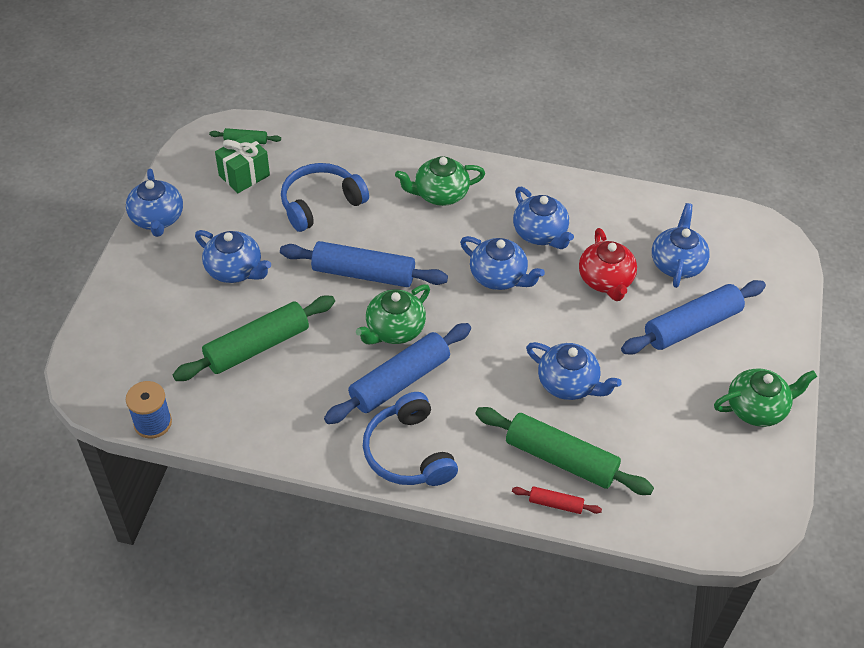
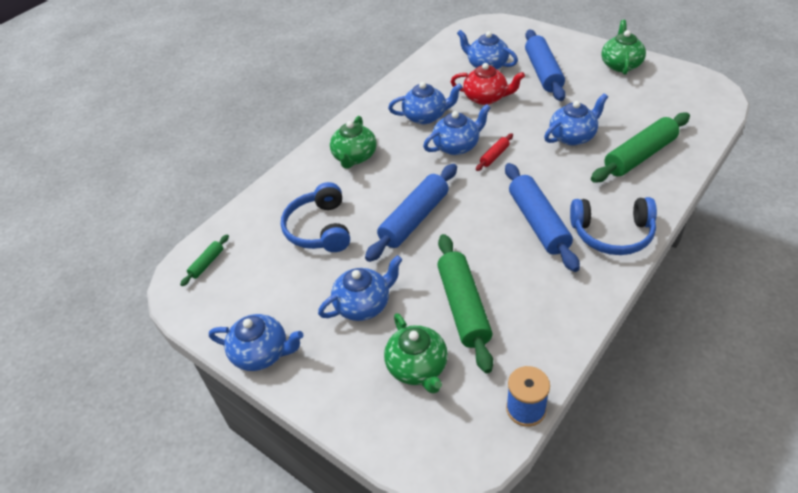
camera: 60 degrees left, 5 degrees down
(244, 175) = (250, 274): green gift -> none
(394, 330) = (483, 214): green teapot -> green teapot (418, 367)
(555, 504) = (679, 168): red rolling pin -> red rolling pin (494, 156)

